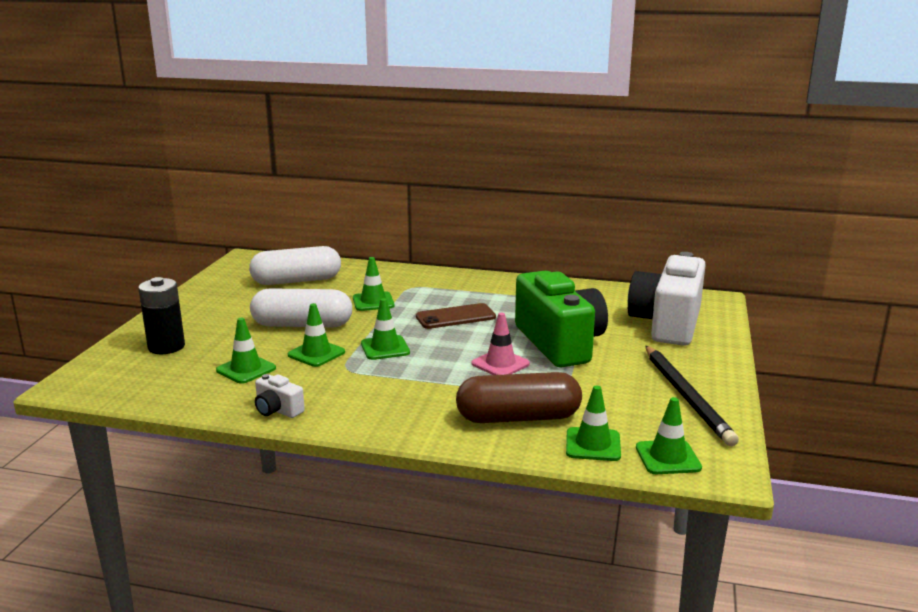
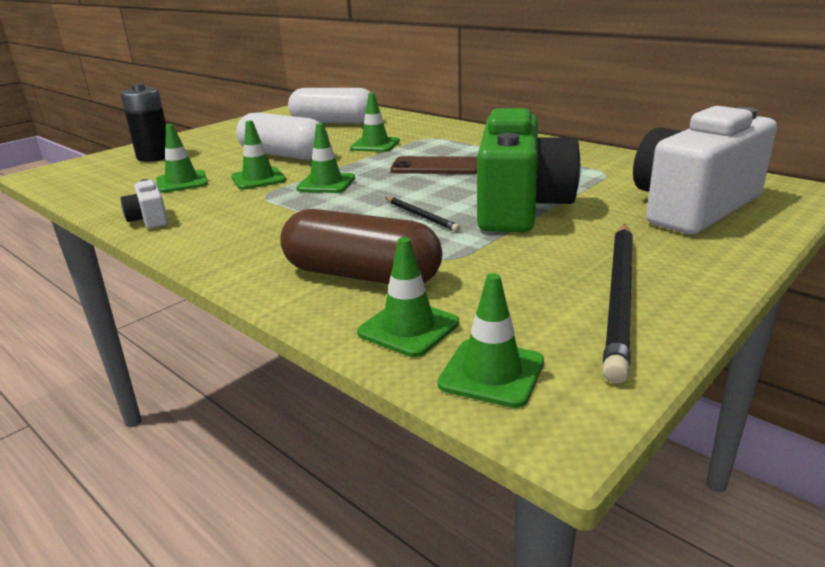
camera: 30 degrees right, 5 degrees up
(500, 364) = (421, 216): pink traffic cone -> black pencil

